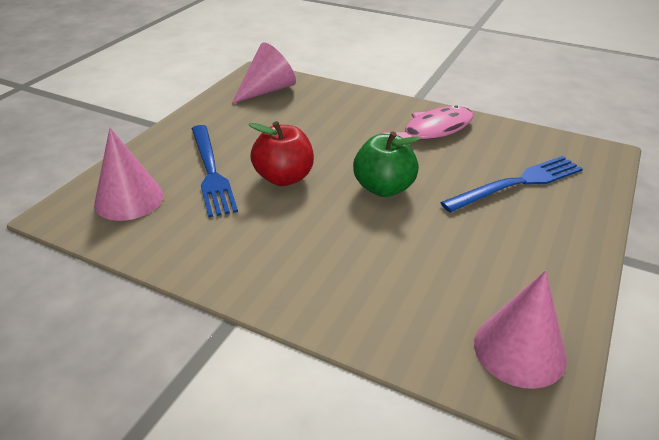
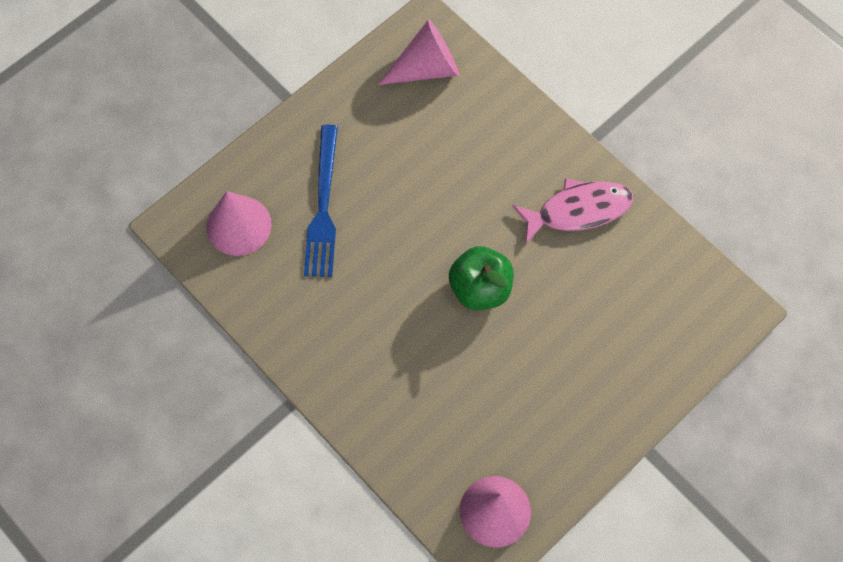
camera: 20 degrees right, 30 degrees up
(284, 178) = (390, 240): red apple -> none
(517, 183) = (615, 326): blue fork -> none

